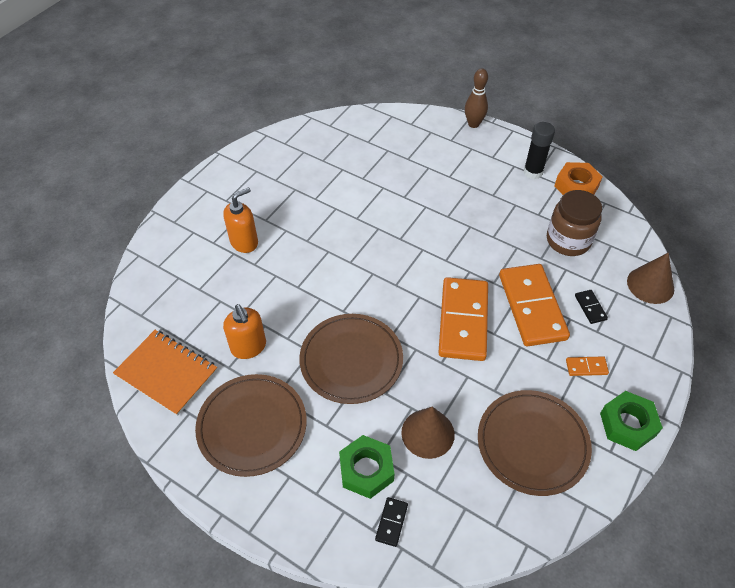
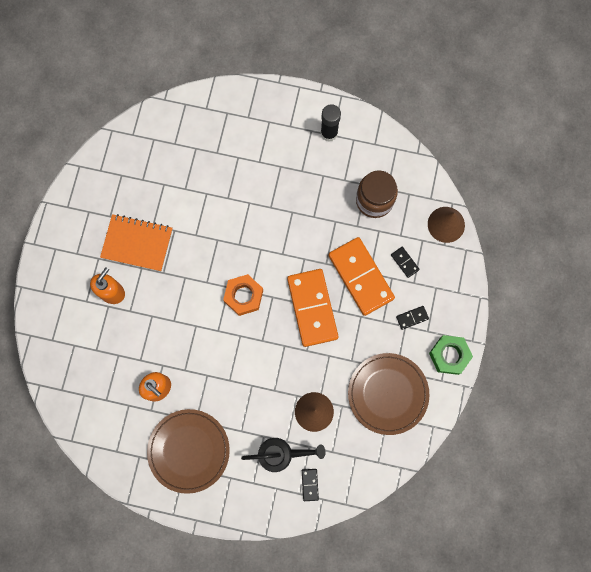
camera: 20 degrees left, 25 degrees up
(167, 373) = (107, 431): orange notebook -> orange notebook (137, 243)
(351, 360) = (240, 372): brown plate -> none
(366, 470) = (281, 454): green nut -> black watering can
(473, 124) = (262, 90): brown bowling pin -> none
(576, 186) = (369, 138): orange nut -> orange nut (243, 296)
(586, 367) = (412, 317): orange domino -> black domino

